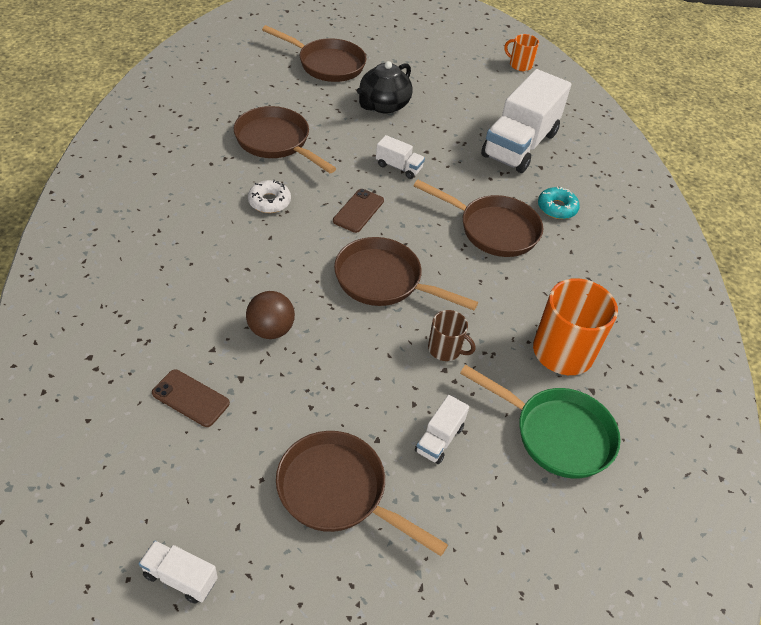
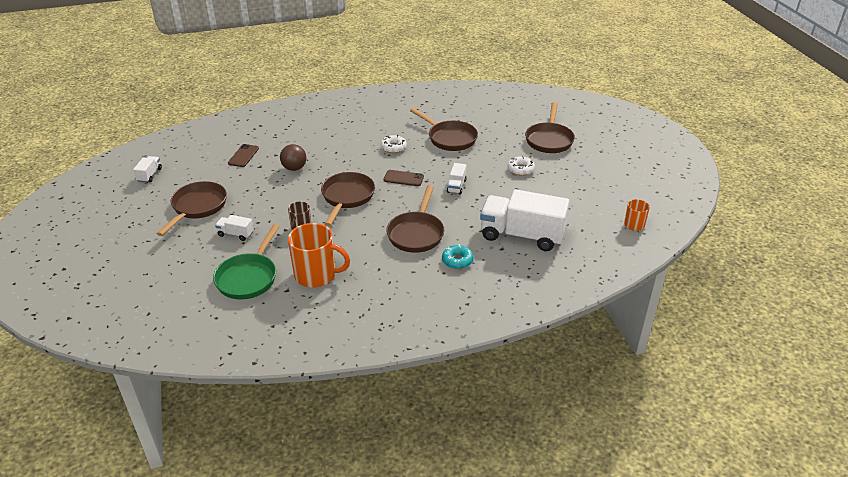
camera: 80 degrees right, 10 degrees down
(276, 142) = (449, 138): brown pan -> brown pan turned 105 degrees clockwise
(383, 105) = (520, 169): black teapot -> white donut

